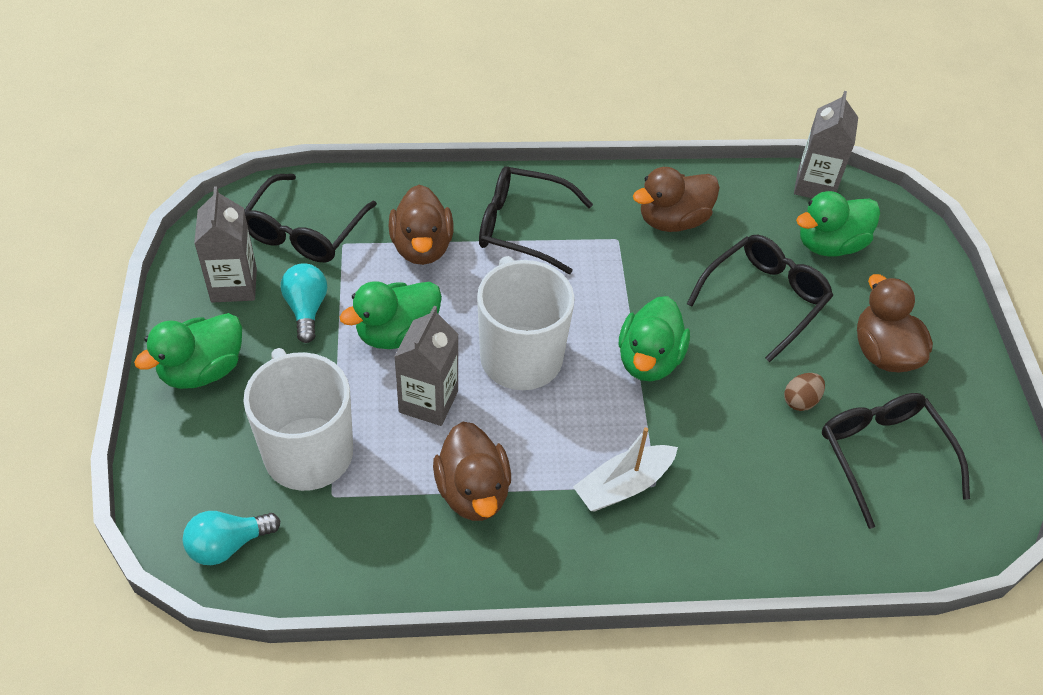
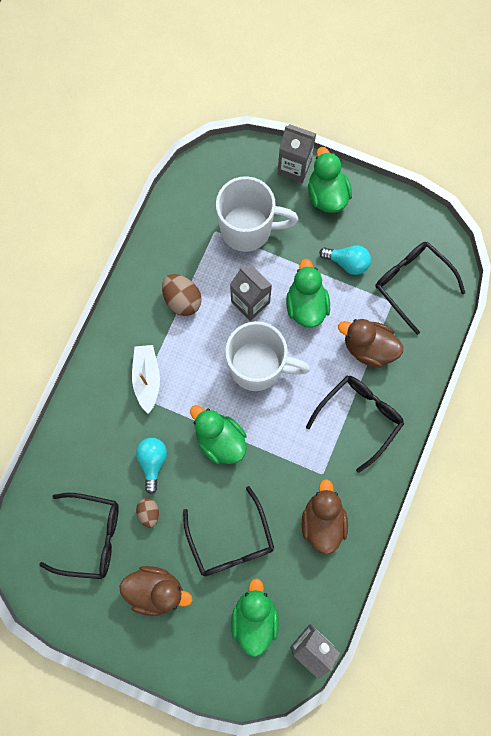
camera: 120 degrees right, 25 degrees up
(228, 545) = (210, 174): turquoise light bulb -> turquoise light bulb (152, 462)
(234, 285) = (384, 230): grey carton -> grey carton (294, 167)
(473, 492) = (182, 300): brown duck -> brown egg

